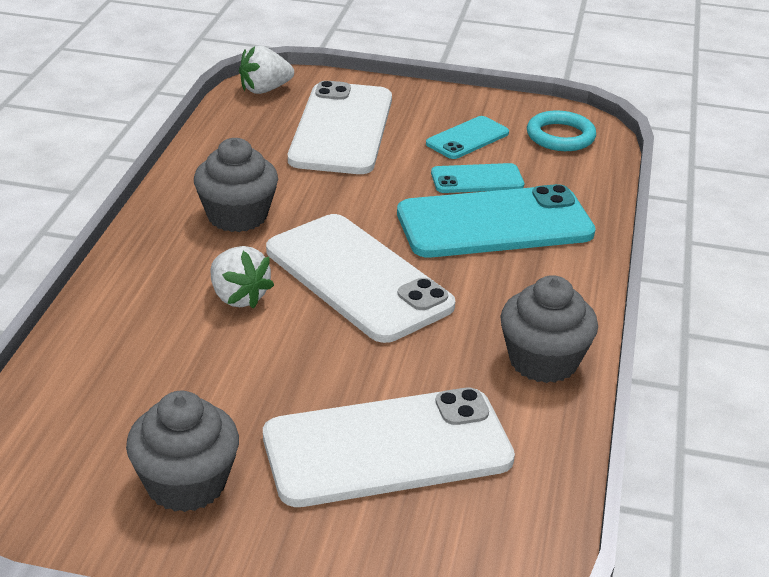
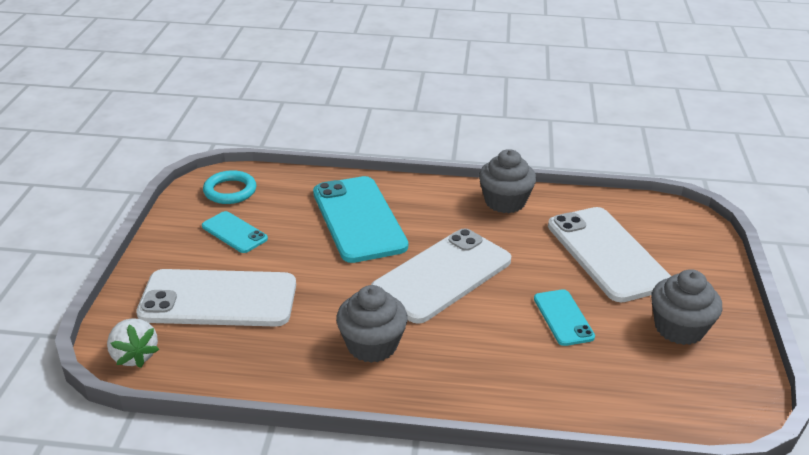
camera: 95 degrees left, 0 degrees up
(238, 297) = (483, 330): white strawberry -> none
(477, 179) = (298, 227): turquoise phone -> turquoise phone (563, 318)

